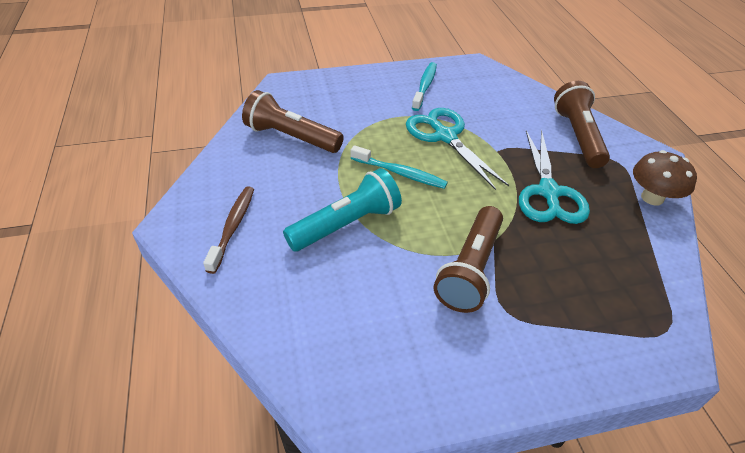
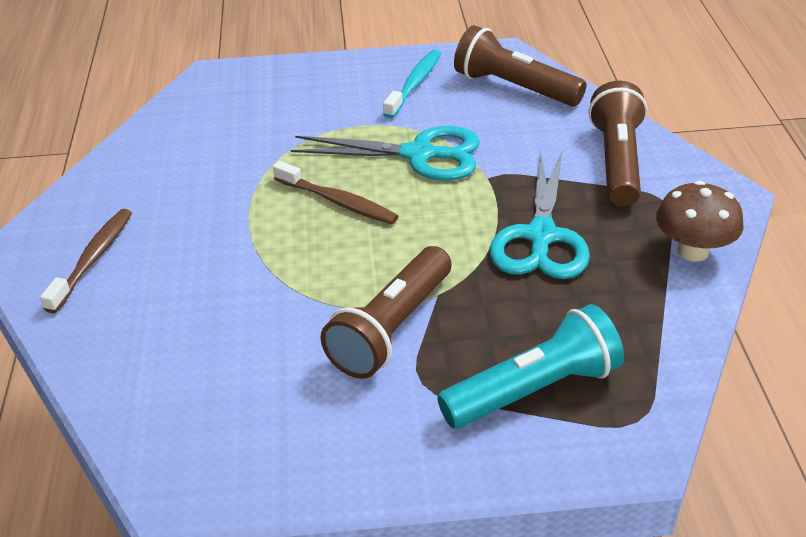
camera: 10 degrees right, 5 degrees down
(291, 137) = (202, 148): brown flashlight -> brown flashlight (514, 87)
(347, 224) = (243, 264): turquoise flashlight -> turquoise flashlight (534, 390)
(400, 173) = (338, 201): turquoise toothbrush -> brown toothbrush
(445, 136) = (419, 155): turquoise scissors -> turquoise scissors turned 120 degrees clockwise

